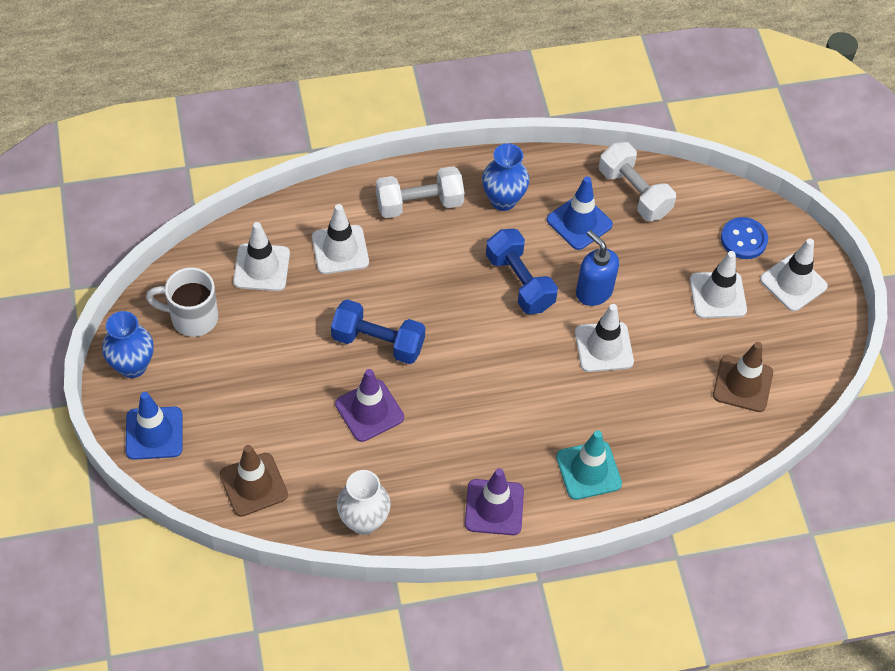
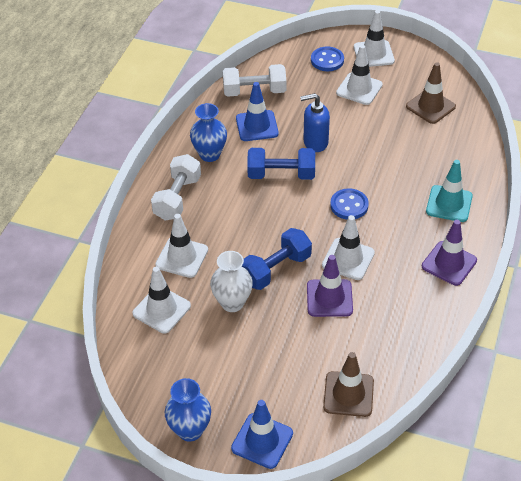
camera: 55 degrees left, 10 degrees down
(192, 318) = (174, 372): white mug -> none
(364, 521) = (418, 340): white vase -> white vase (232, 303)
(517, 369) = (349, 205): none -> blue button
(604, 347) = (361, 156): white traffic cone -> white traffic cone (348, 259)

